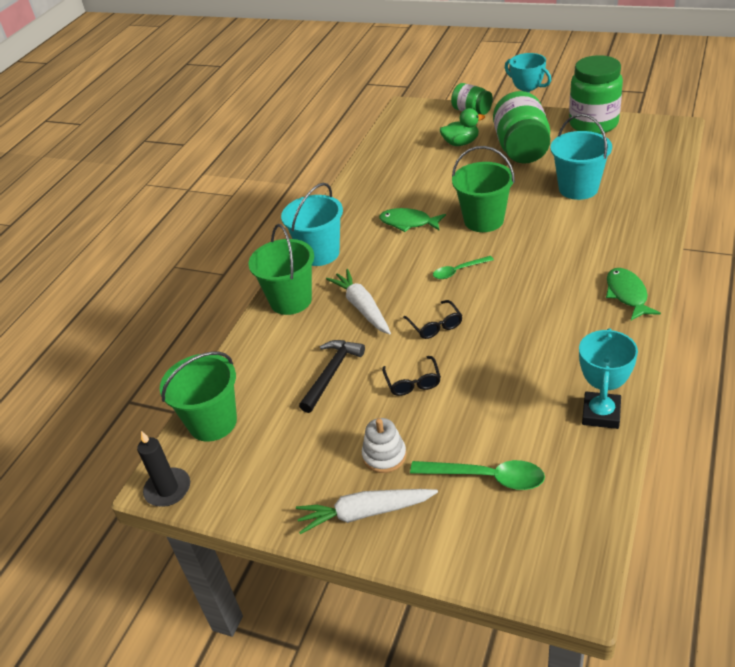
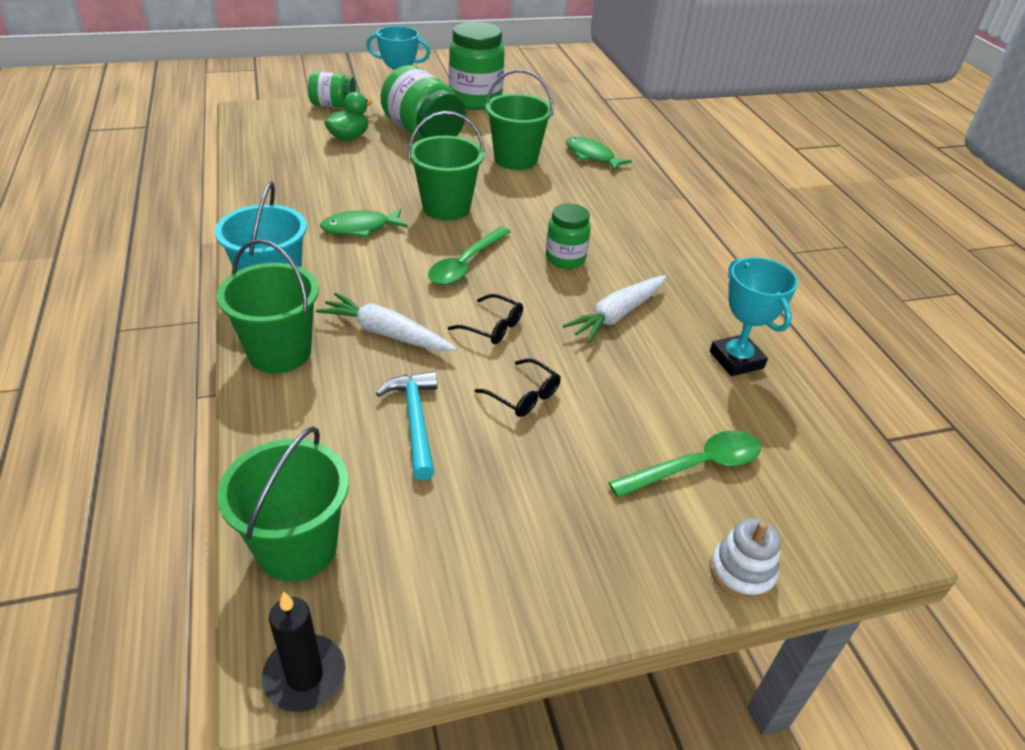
camera: 45 degrees left, 0 degrees up
(331, 373) = (415, 421): black hammer -> turquoise hammer
(364, 513) = (608, 569): white carrot -> white carrot (617, 315)
(384, 456) = (568, 491): white stacking toy -> white stacking toy (741, 572)
(458, 271) = (466, 264): green spoon -> green spoon, size x1.58
(539, 287) = (565, 259): none -> green jar
(578, 188) = (515, 159): turquoise bucket -> green bucket
(627, 294) = (652, 244): green fish -> green fish (592, 156)

